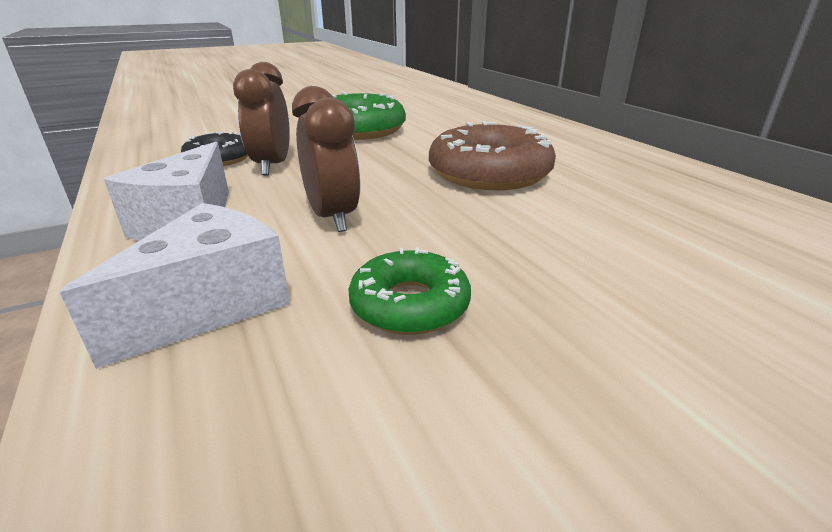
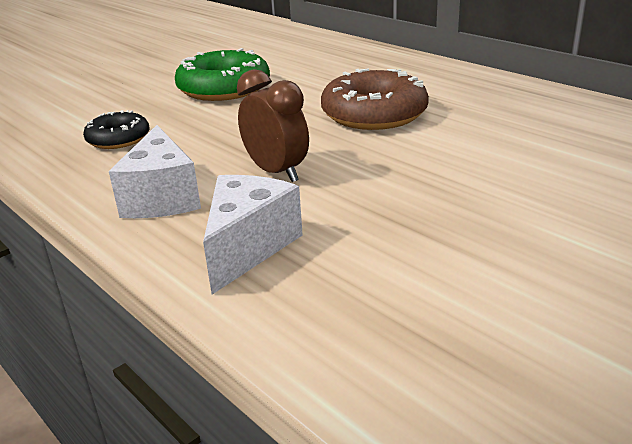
camera: 15 degrees left, 0 degrees up
(272, 166) = (178, 137): brown clock -> none
(410, 304) = (383, 219): green donut -> none

